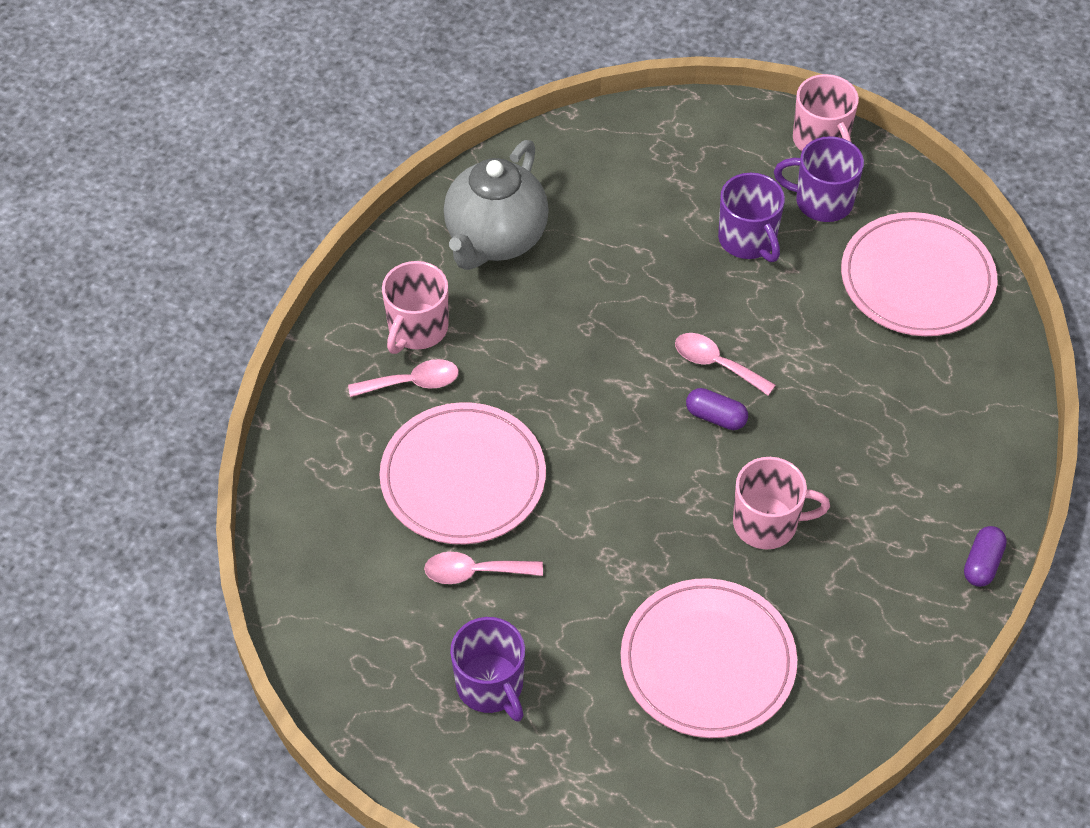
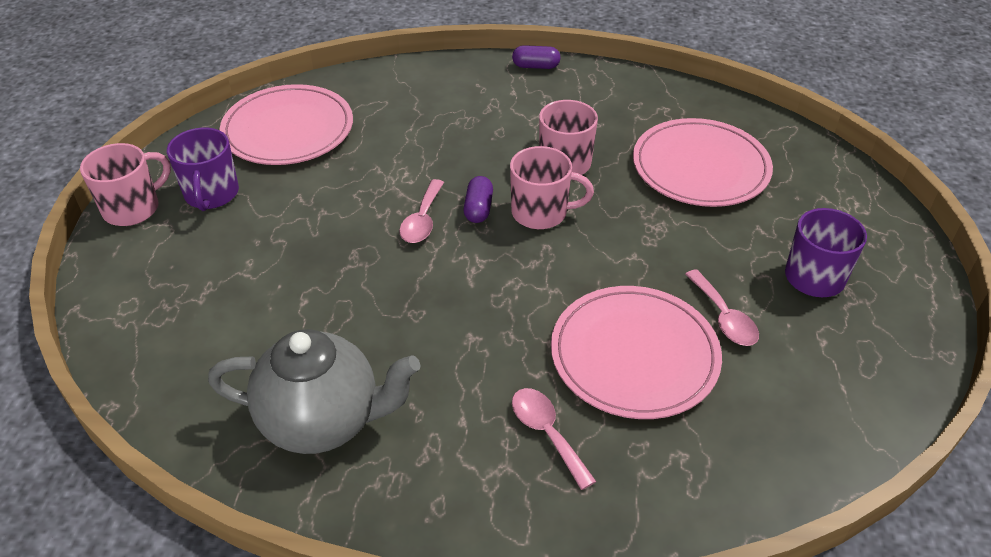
camera: 110 degrees left, 10 degrees down
(417, 329) = (475, 453): pink mug -> pink mug (541, 213)
(748, 240) = (271, 230): purple mug -> none

